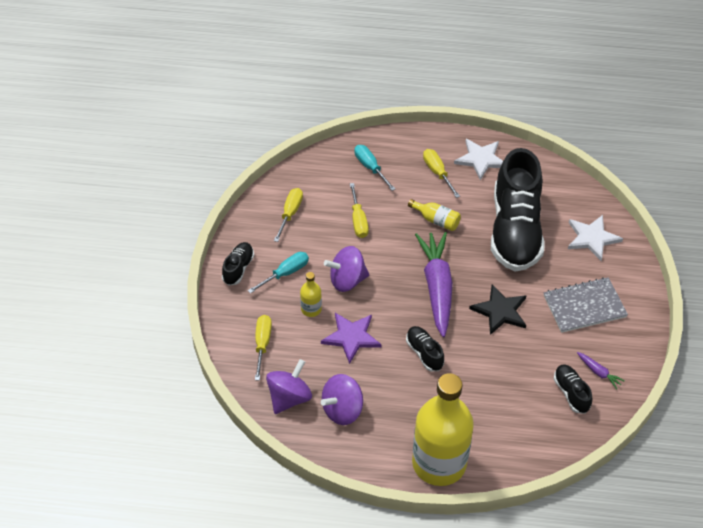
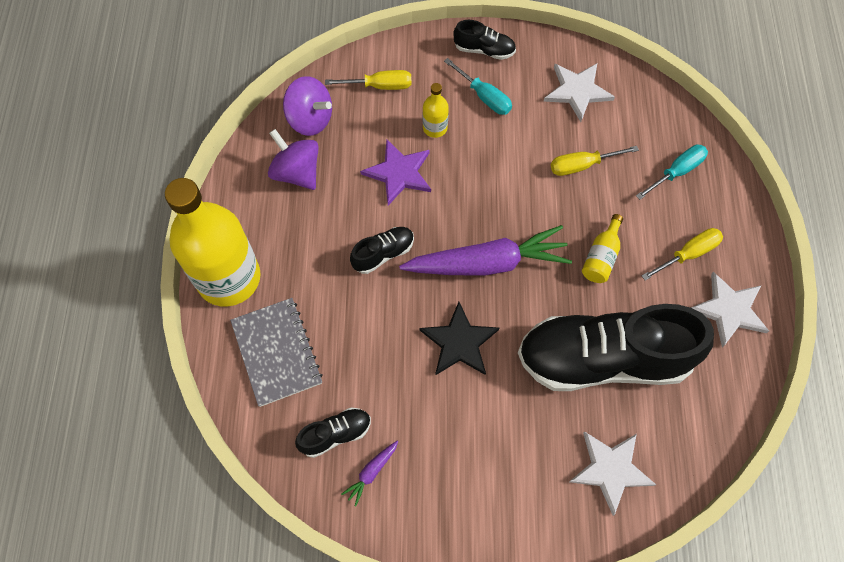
camera: 85 degrees right, 15 degrees up
(290, 214) = (577, 91): yellow screwdriver -> white star
(347, 280) = (483, 161): purple spinning top -> none
(584, 306) = (482, 455): grey notebook -> grey notebook (276, 352)

